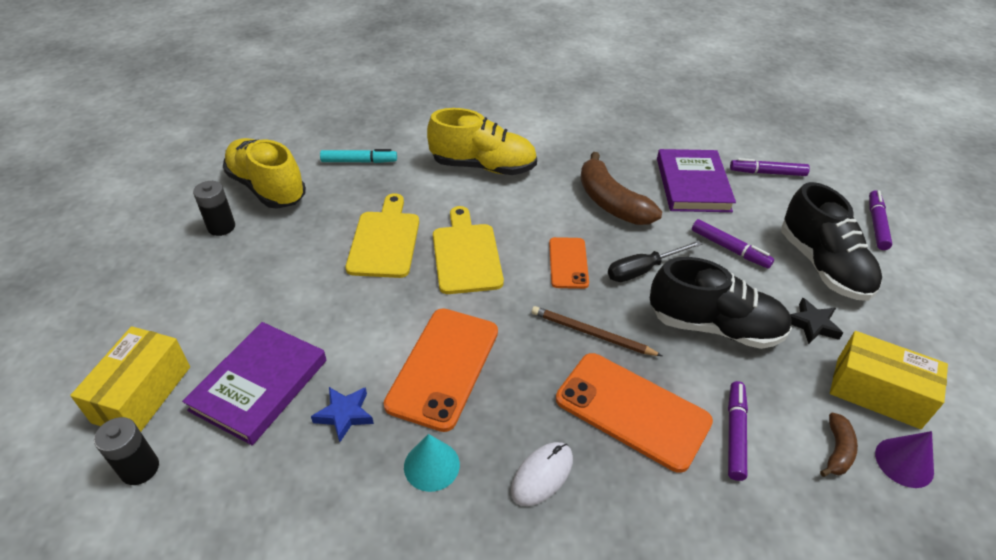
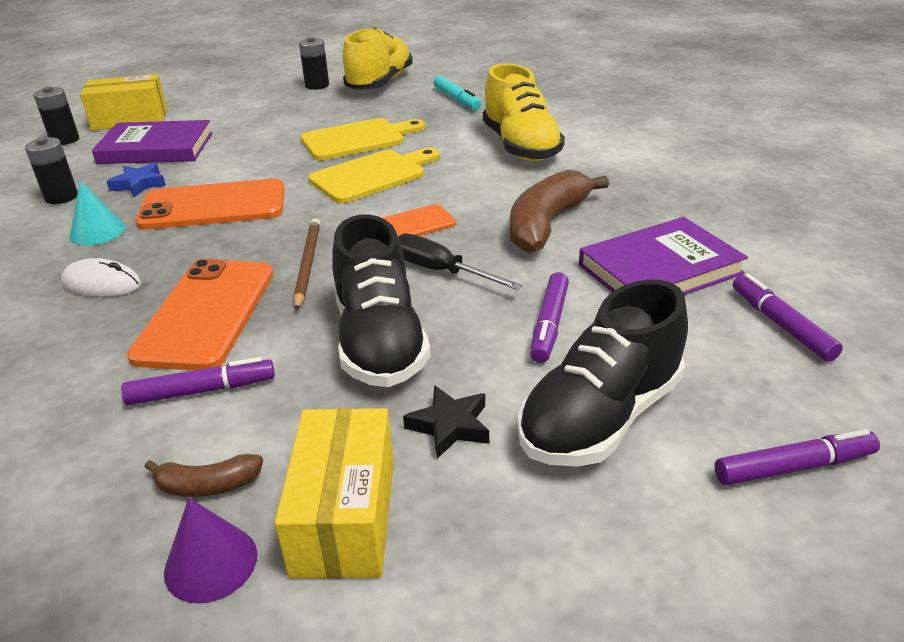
camera: 65 degrees right, 10 degrees down
(318, 489) = (61, 197): none -> black battery

